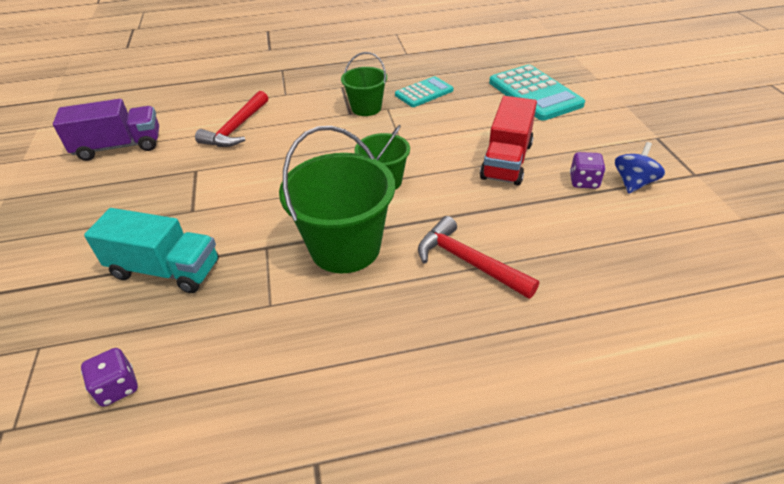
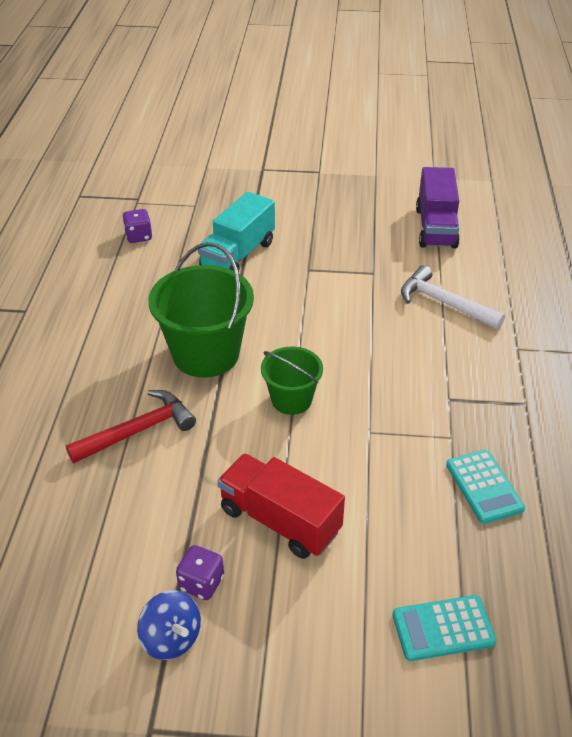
camera: 105 degrees right, 0 degrees up
(236, 129) = (444, 303): red hammer -> white hammer
(366, 108) = (457, 416): green bucket -> none
(534, 93) = (443, 628): turquoise calculator -> turquoise calculator, size x0.60

